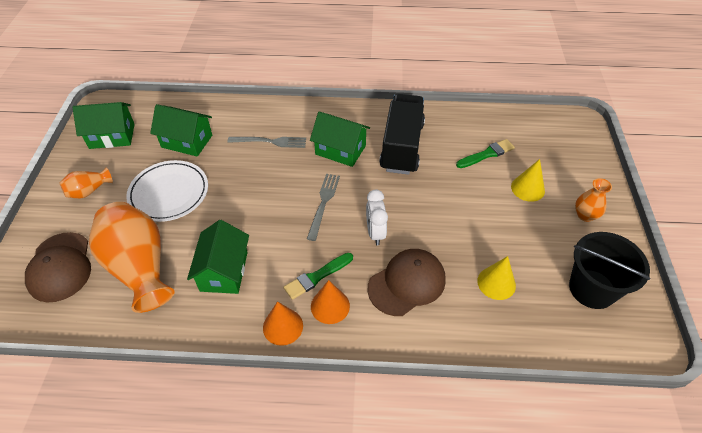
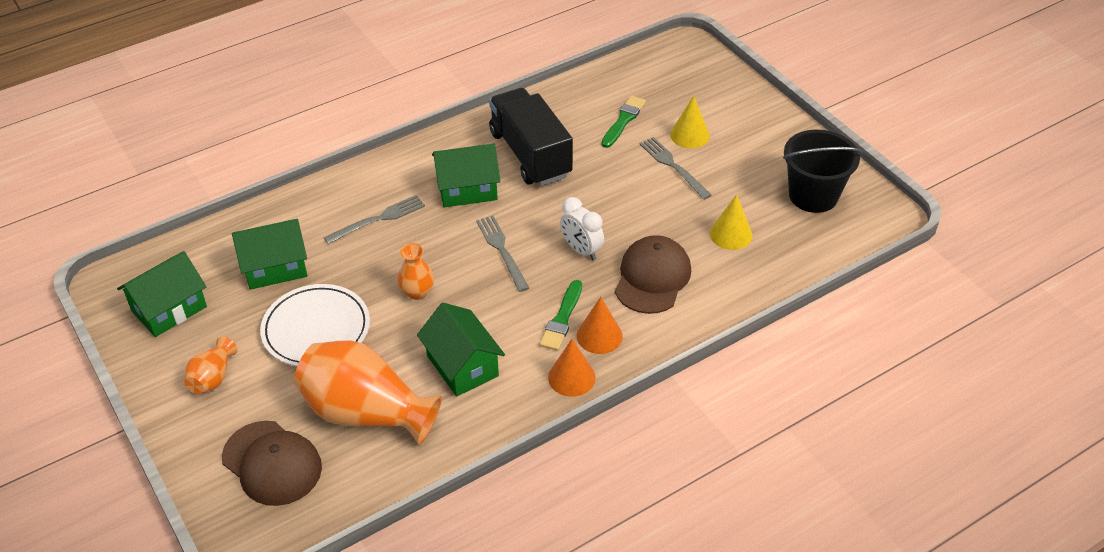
camera: 35 degrees left, 5 degrees down
(495, 205) = (673, 166): none -> grey fork
(585, 215) = (760, 134): orange vase -> orange vase (417, 292)

